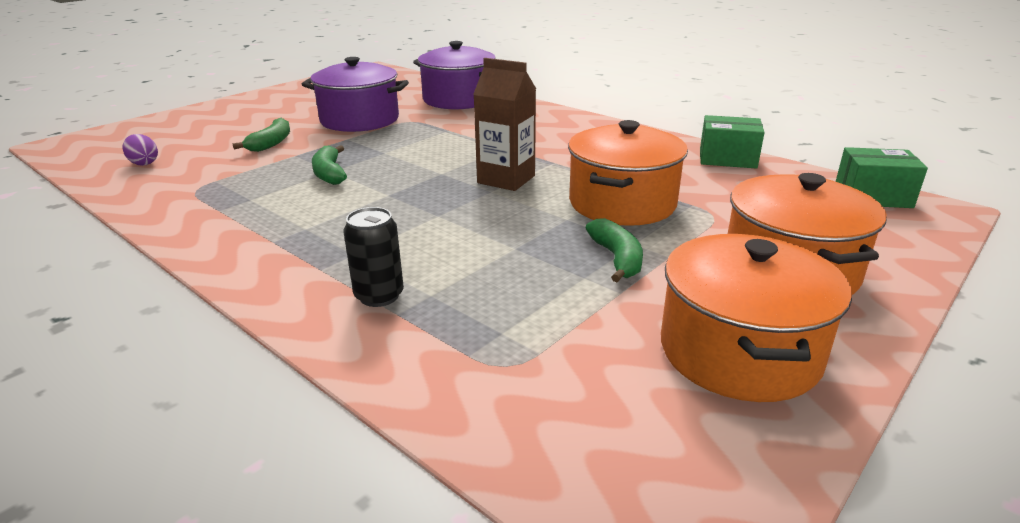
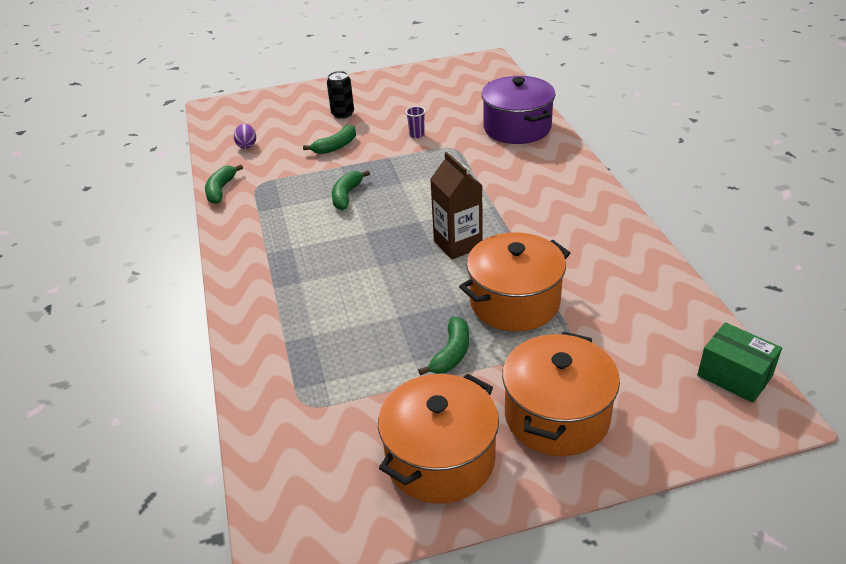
camera: 35 degrees right, 10 degrees up
(141, 205) = (221, 190): none -> green banana
(359, 120) = (417, 135): purple pot -> purple cup
(379, 296) = (286, 323): black can -> black can (343, 114)
(727, 159) = (663, 283): green box -> none

